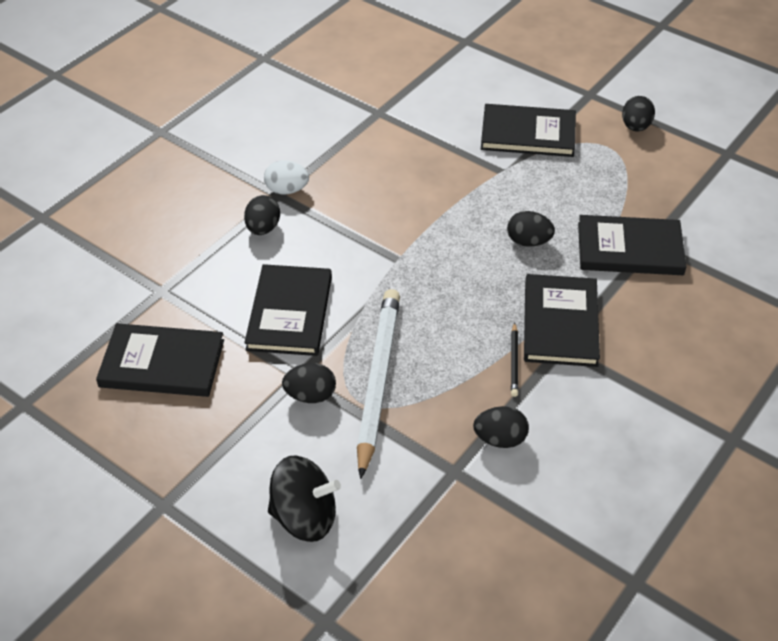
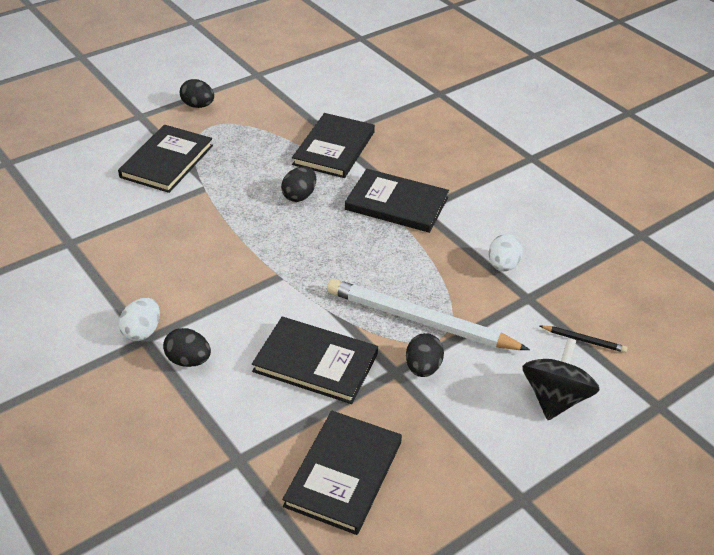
camera: 75 degrees left, 5 degrees down
(500, 439) = (503, 265): black egg -> white egg
(514, 362) = (427, 238): black pencil -> black pencil (584, 340)

